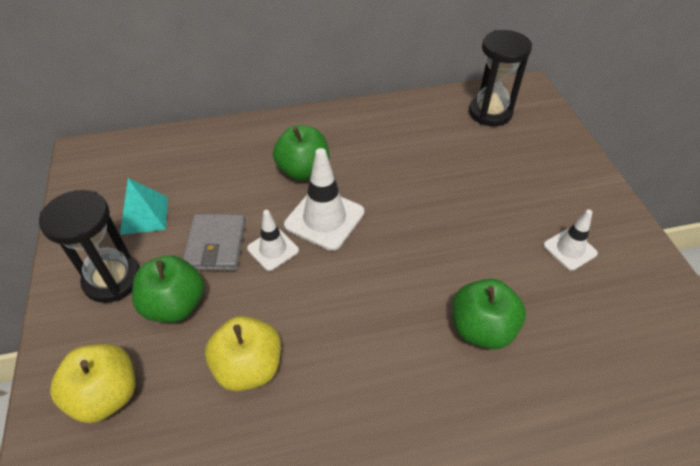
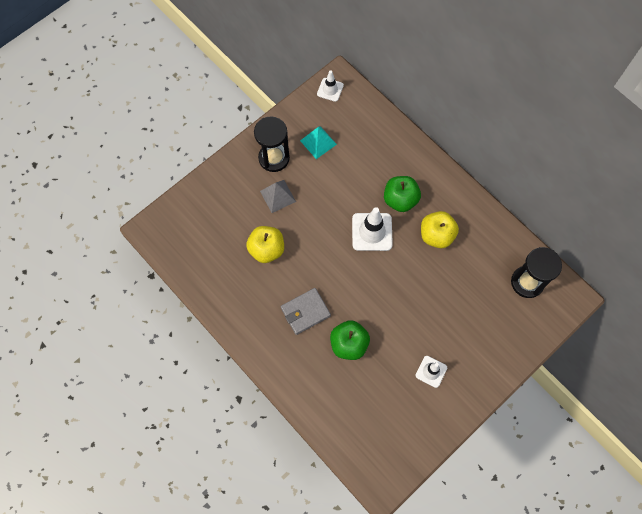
camera: 60 degrees right, 20 degrees up
(106, 395) = (221, 201): yellow apple -> yellow apple (436, 235)
(175, 305) = (277, 196): green apple -> grey pyramid
(216, 245) = (321, 190): grey wallet -> grey wallet (305, 312)
(273, 249) = (336, 219): white traffic cone -> white traffic cone (330, 90)

